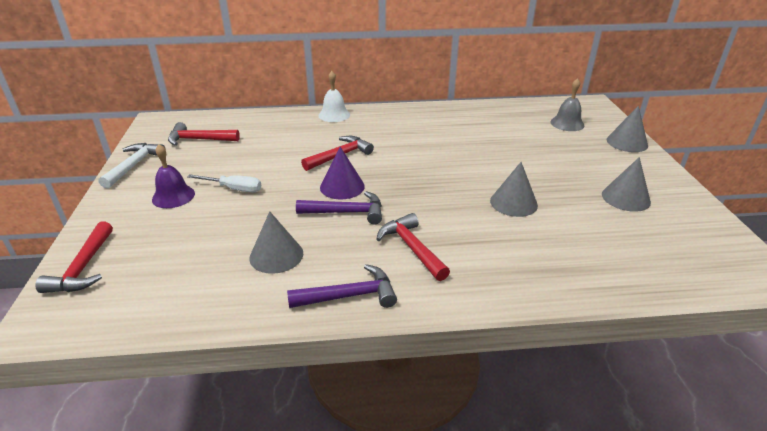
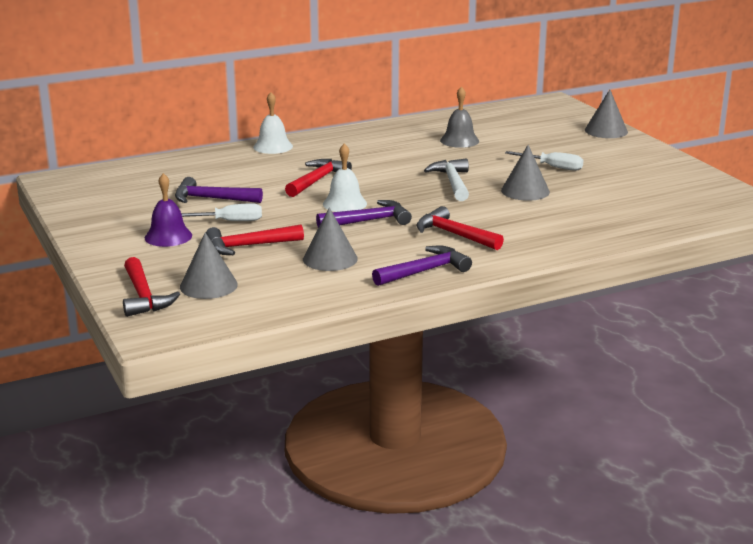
camera: 20 degrees left, 10 degrees down
(134, 165) = (85, 220): white hammer -> white hammer (452, 182)
(199, 140) = (134, 189): red hammer -> red hammer (248, 246)
(243, 161) = (211, 199): none -> purple hammer
(342, 186) = (344, 203): purple cone -> white bell
(555, 177) = (553, 167): none -> white screwdriver
(567, 123) = (538, 122): grey bell -> grey bell (459, 140)
(625, 198) = (625, 173): grey cone -> grey cone (208, 285)

